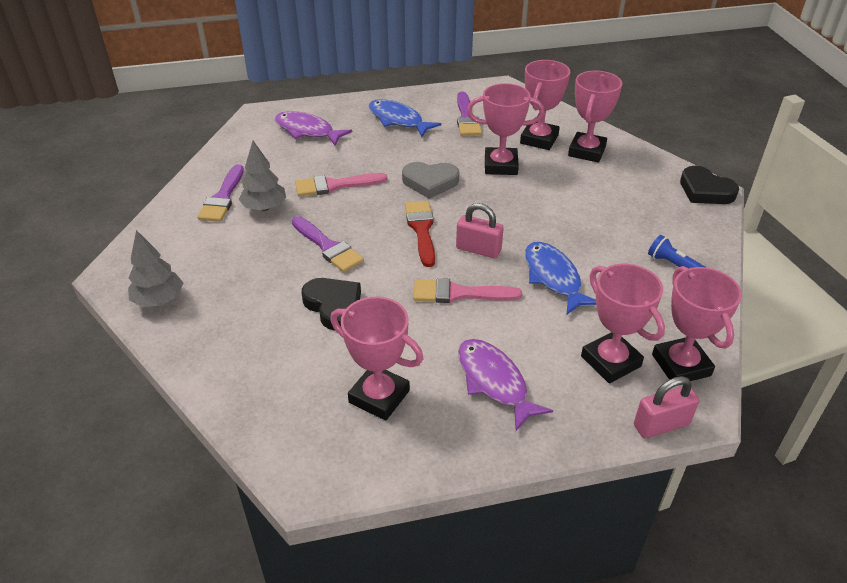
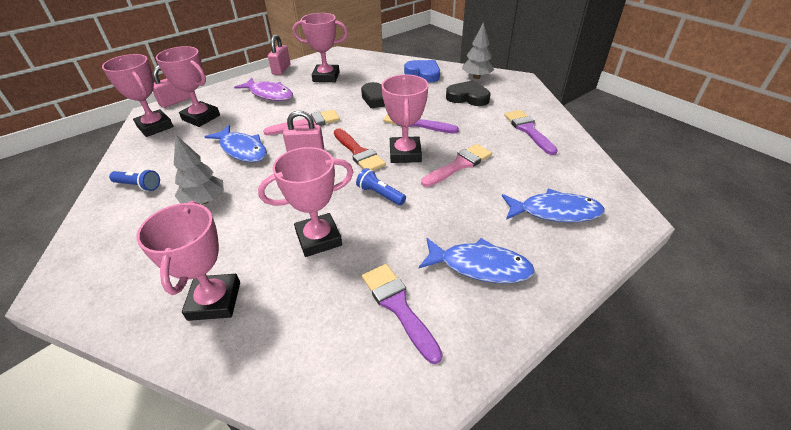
camera: 155 degrees right, 0 degrees up
(221, 339) = (423, 74): none -> blue heart
(264, 207) = (489, 133): grey tree -> grey tree (204, 200)
(307, 131) = (555, 212): purple fish -> blue fish
(430, 182) = (380, 194): grey heart -> blue flashlight
(450, 460) = (281, 69): none -> pink padlock
(539, 139) = (283, 300): pink trophy -> pink trophy (405, 154)
(705, 191) = (65, 285): black heart -> black heart (468, 97)

